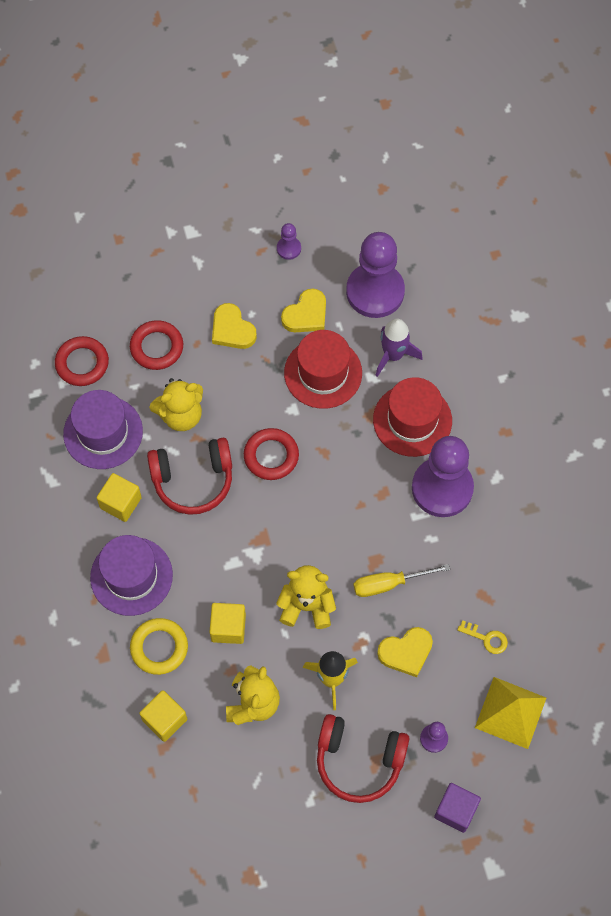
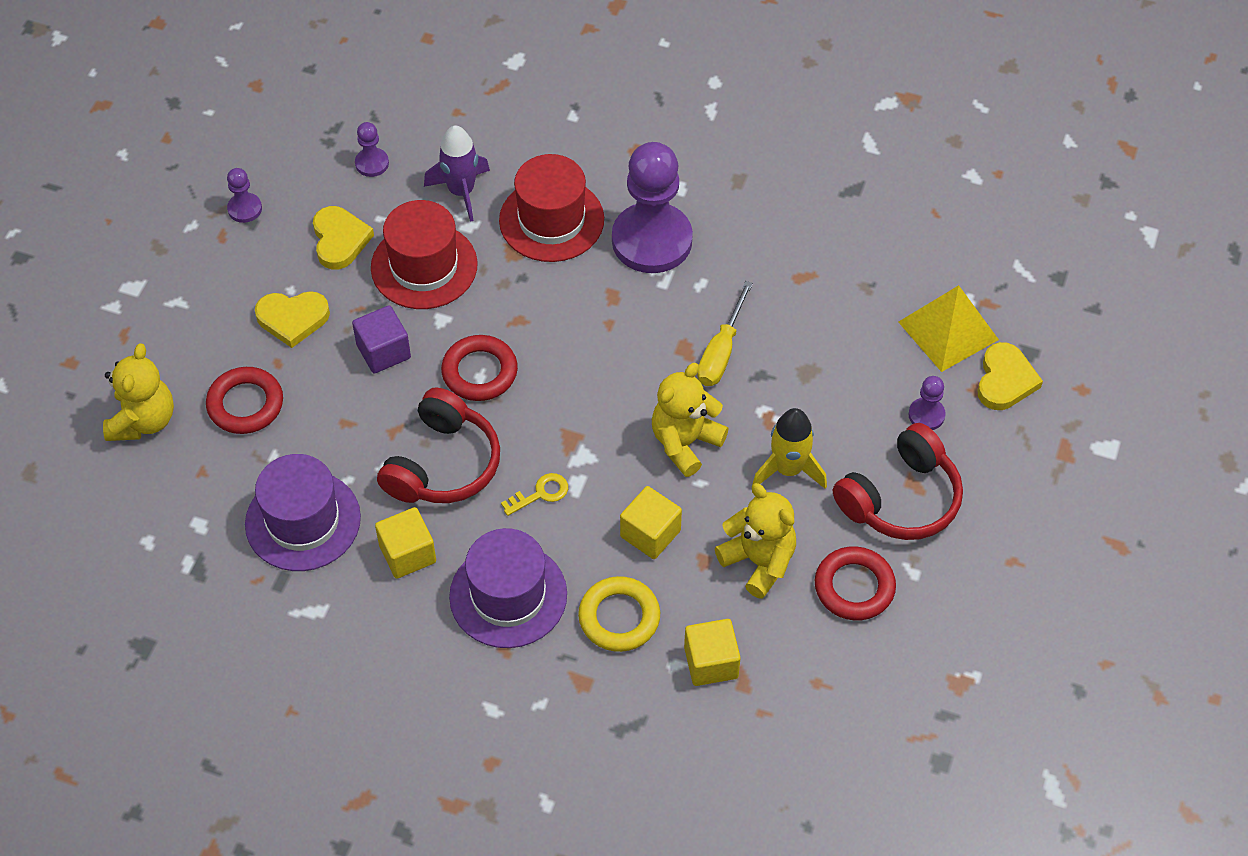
camera: 55 degrees left, 10 degrees down
(82, 363) = (195, 491): red ring -> red ring (854, 587)
(181, 415) = (352, 429): yellow teddy bear -> yellow teddy bear (143, 420)
(375, 292) = (372, 163): purple pawn -> purple pawn, size x0.43
(406, 652) = (811, 382): yellow heart -> yellow heart (1005, 380)
(455, 810) = (1020, 443): purple cube -> purple cube (383, 351)
(486, 638) = (851, 303): yellow key -> yellow key (540, 494)

